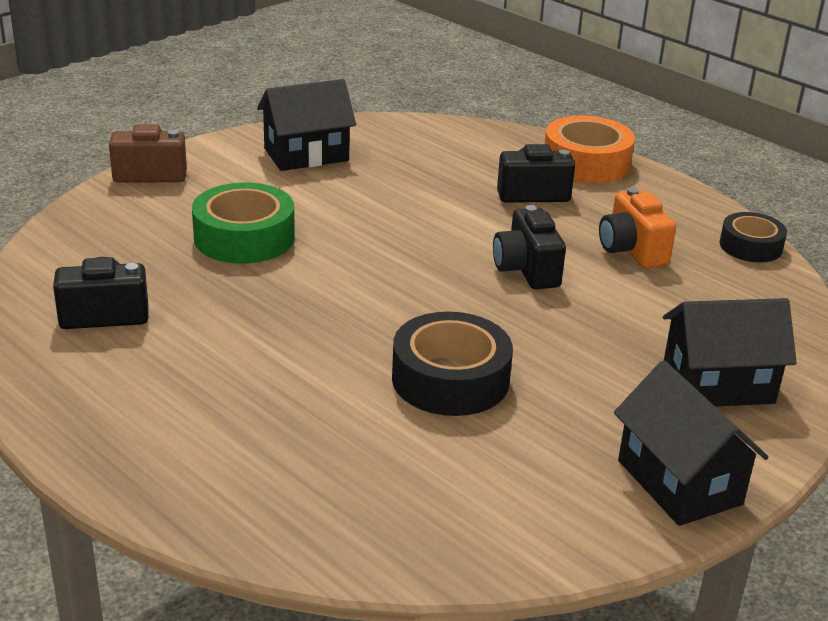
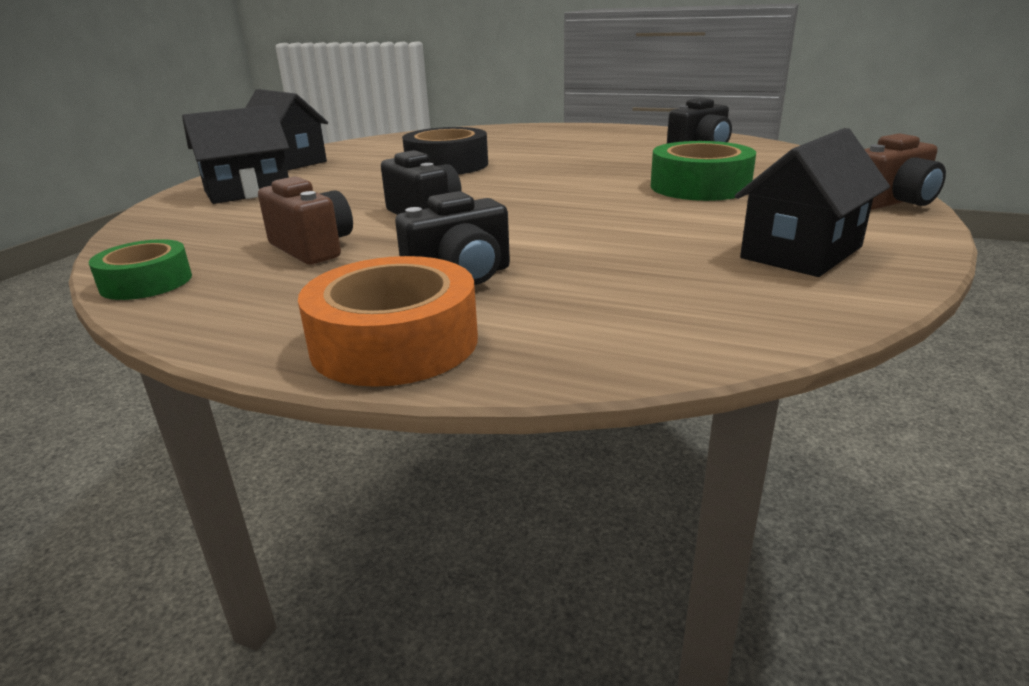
camera: 160 degrees right, 5 degrees down
(631, 250) = (313, 248): orange camera -> brown camera
(750, 246) = (146, 282): black tape -> green tape

